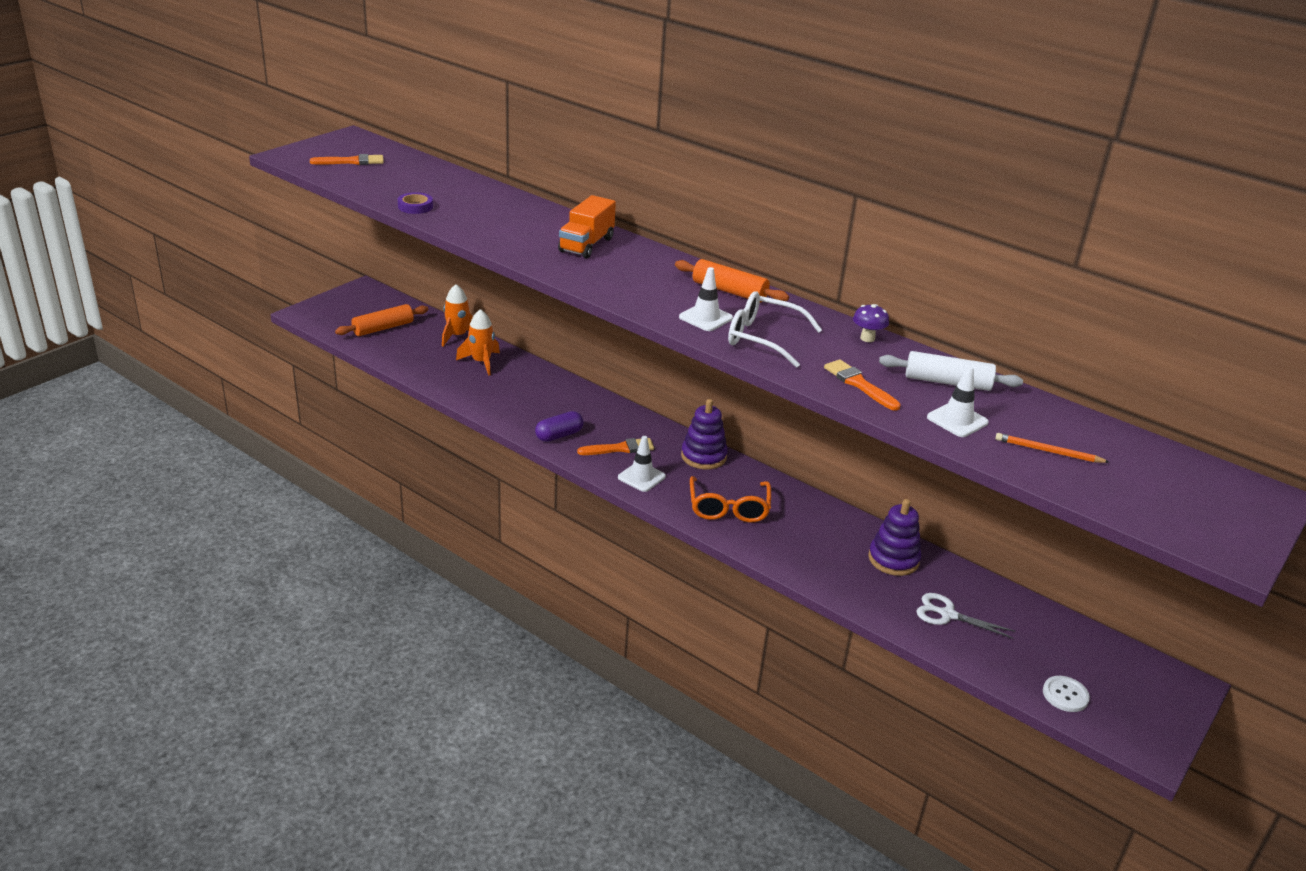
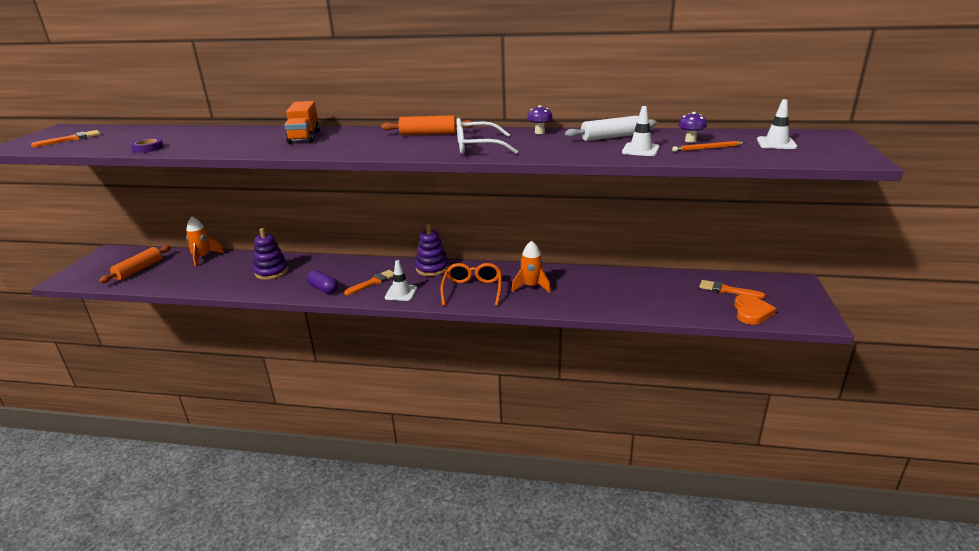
camera: 25 degrees left, 5 degrees down
(481, 362) = (233, 266): orange rocket -> orange rocket (531, 286)
(559, 435) = (323, 289): purple capsule -> purple capsule turned 75 degrees counterclockwise
(705, 318) = (428, 148): white traffic cone -> white traffic cone (776, 143)
(728, 508) = (472, 290): orange glasses -> orange glasses turned 150 degrees counterclockwise
(859, 384) = (563, 151): orange brush -> orange brush (727, 290)
(893, 559) = (594, 281): purple stacking toy -> purple stacking toy (272, 272)
(948, 615) = (651, 297): white scissors -> none
(1045, 428) = (690, 140): none -> purple mushroom
(1065, 695) = (751, 312): white button -> orange heart

